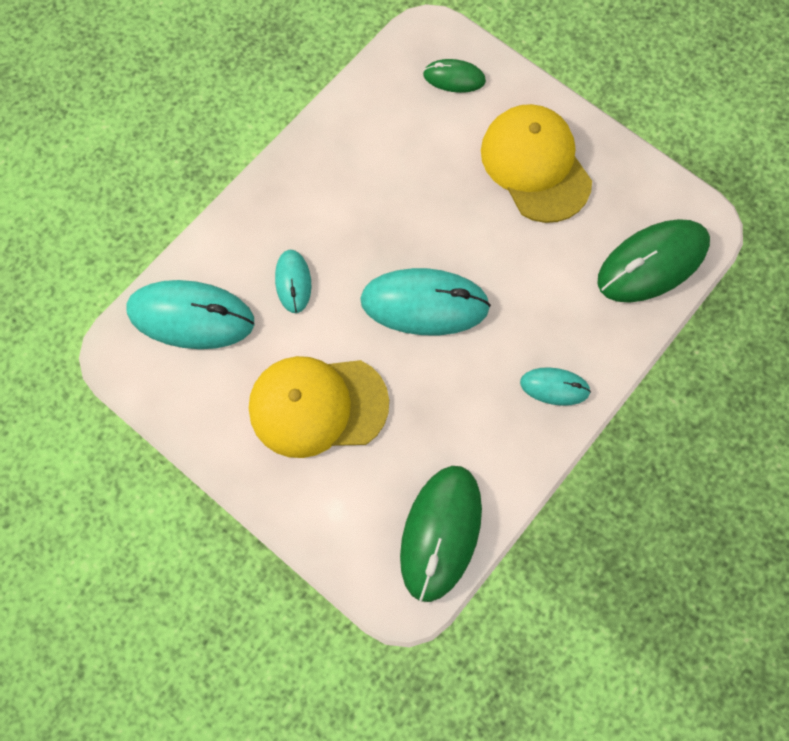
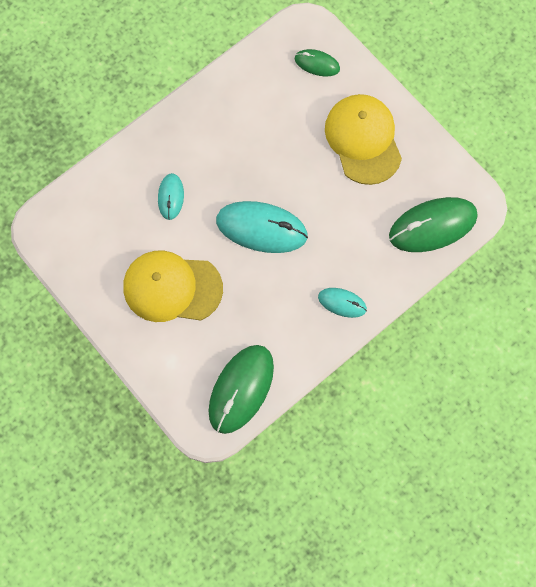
camera: 10 degrees right, 0 degrees up
(191, 316) = (94, 210): turquoise mouse -> none

